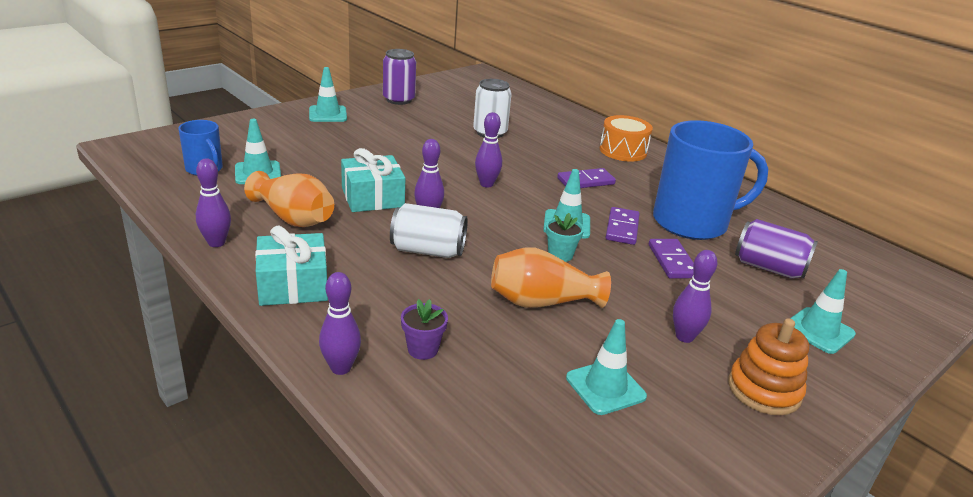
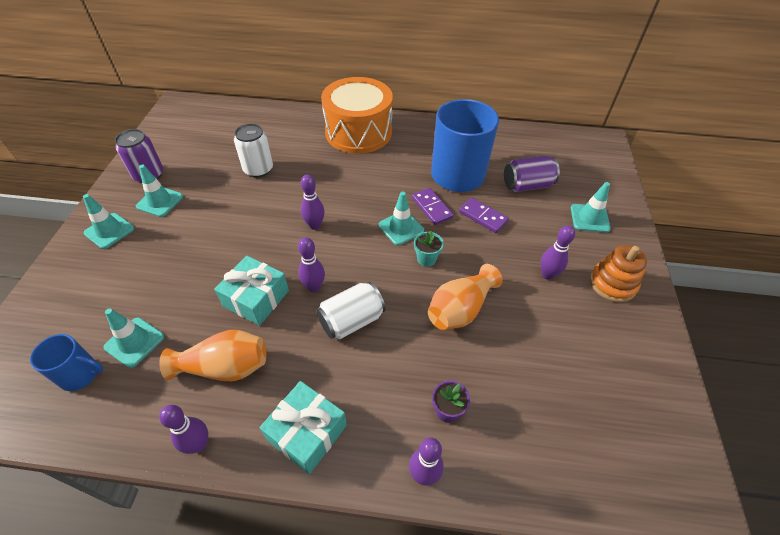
camera: 40 degrees left, 20 degrees up
(585, 181) = (368, 178): purple domino -> none
(605, 387) = (556, 348): turquoise traffic cone -> turquoise traffic cone (160, 201)
(623, 151) = (358, 132): orange drum -> orange drum, size x1.78

